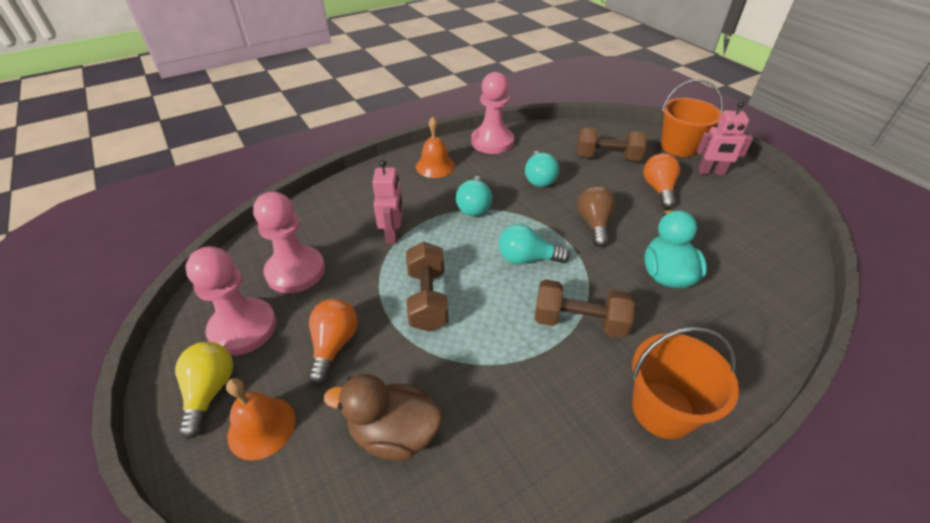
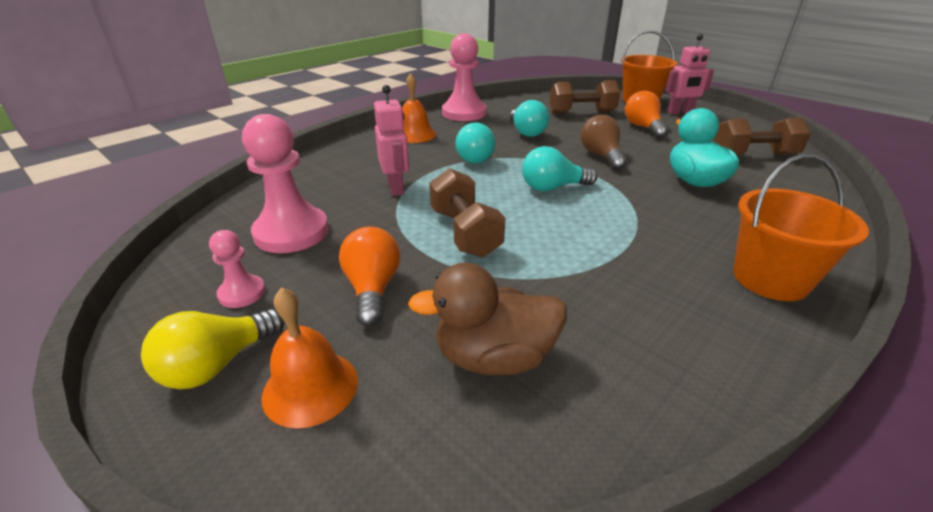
camera: 15 degrees left, 10 degrees down
(210, 391) = (217, 364): yellow light bulb -> yellow light bulb turned 120 degrees counterclockwise
(243, 328) = (242, 293): pink pawn -> pink pawn, size x0.51
(579, 322) = (637, 226): brown dumbbell -> brown dumbbell (753, 155)

